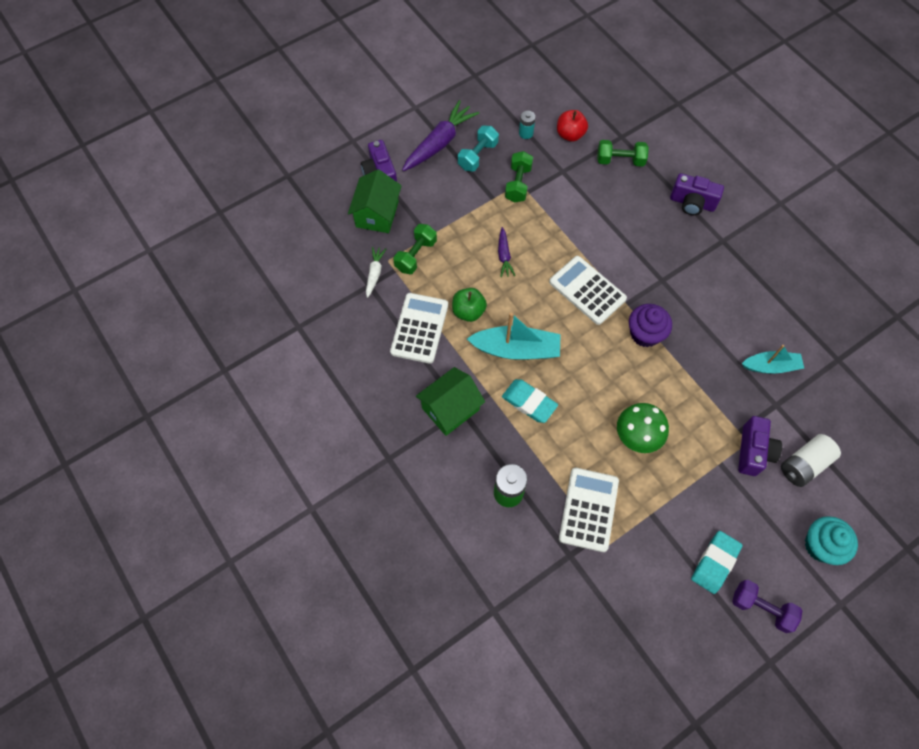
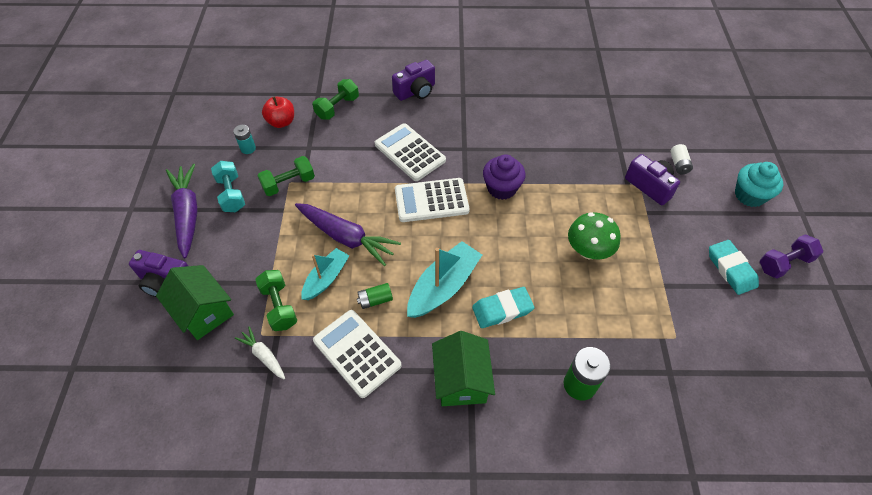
camera: 55 degrees left, 10 degrees down
(468, 311) = (375, 300): green apple -> green battery
(504, 255) = (346, 237): purple carrot -> purple carrot, size x1.90
(518, 184) = (289, 184): green dumbbell -> green dumbbell turned 75 degrees counterclockwise
(588, 509) = (634, 329): white calculator -> white calculator (409, 152)
(771, 366) = (587, 133): turquoise boat -> turquoise boat (326, 278)
(804, 465) = (678, 164): white battery -> white battery, size x0.60

